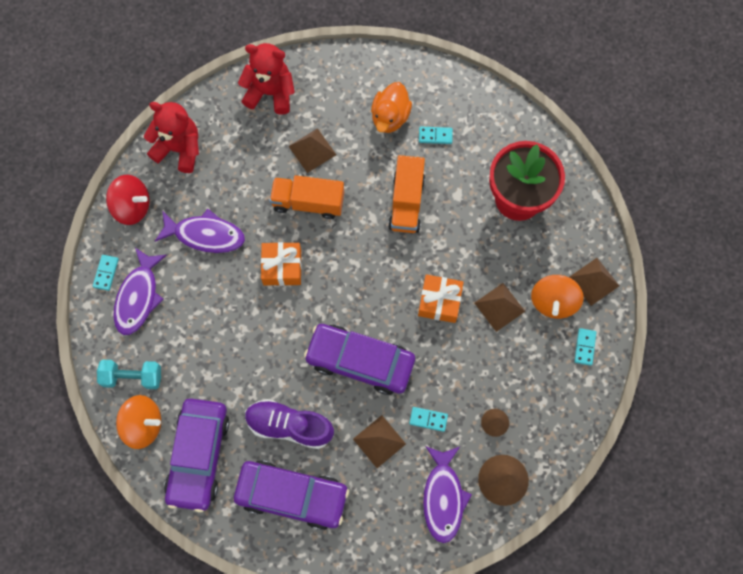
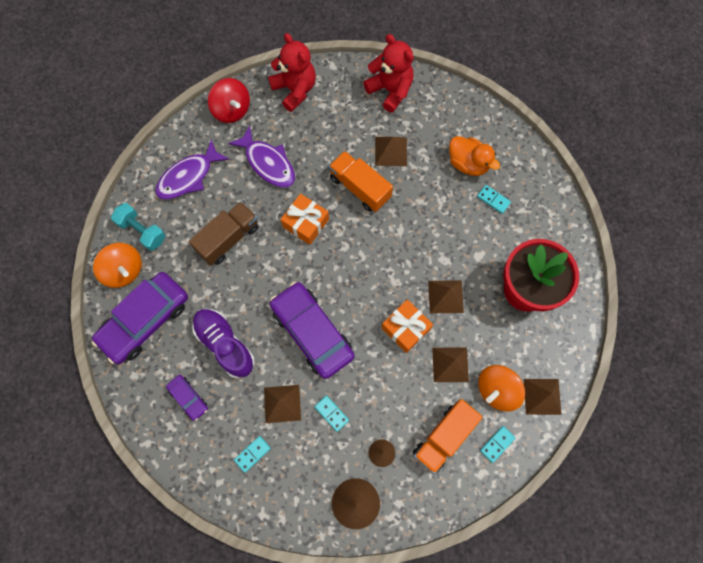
camera: 35 degrees right, 0 degrees up
(106, 273) = (179, 145): turquoise domino -> turquoise domino (252, 454)
(220, 329) = (228, 238): none -> brown truck
(292, 495) = (188, 398): purple car -> purple car, size x0.47
(390, 117) = (468, 163): orange duck -> orange duck turned 105 degrees counterclockwise
(406, 202) = (434, 236): orange truck -> orange truck (444, 437)
(443, 497) = (299, 483): purple fish -> none
(454, 250) = (445, 296): none -> brown pyramid

